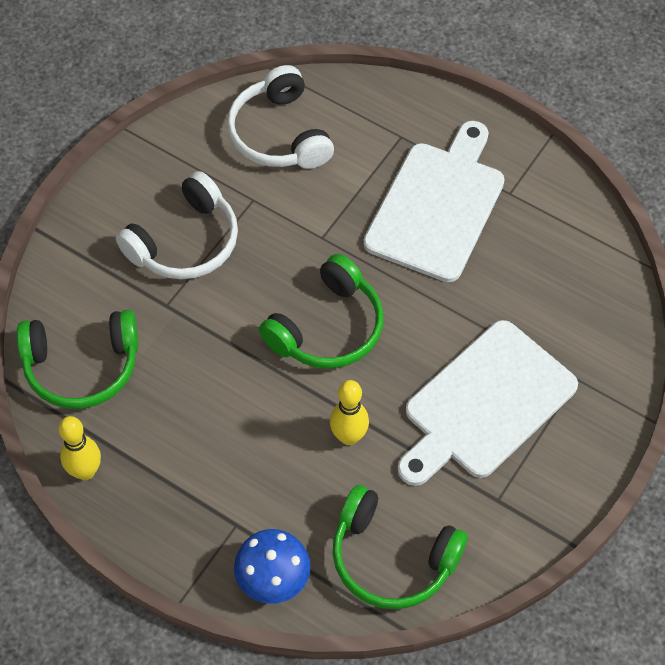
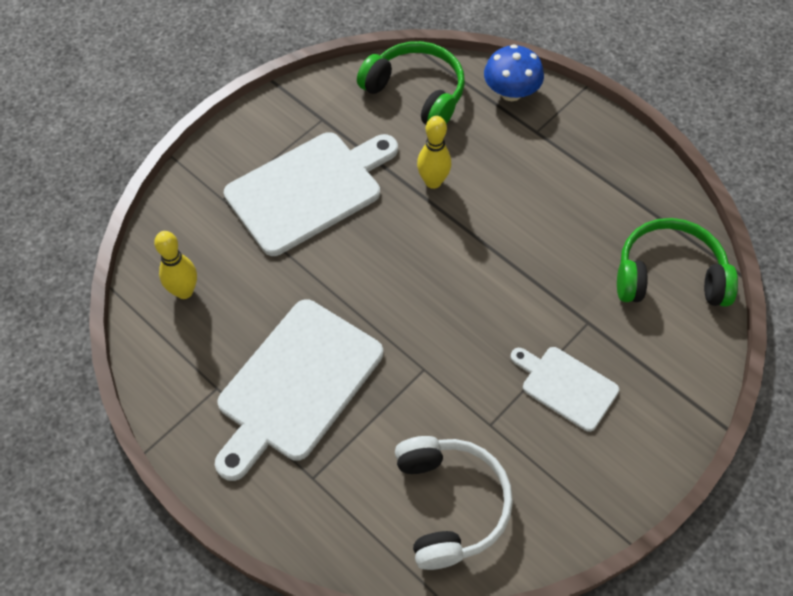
camera: 170 degrees left, 0 degrees up
(85, 471) = (662, 187): yellow bowling pin -> yellow bowling pin (184, 291)
(185, 242) = (566, 386): white headphones -> white cutting board
(327, 328) = (434, 276): green headphones -> none

